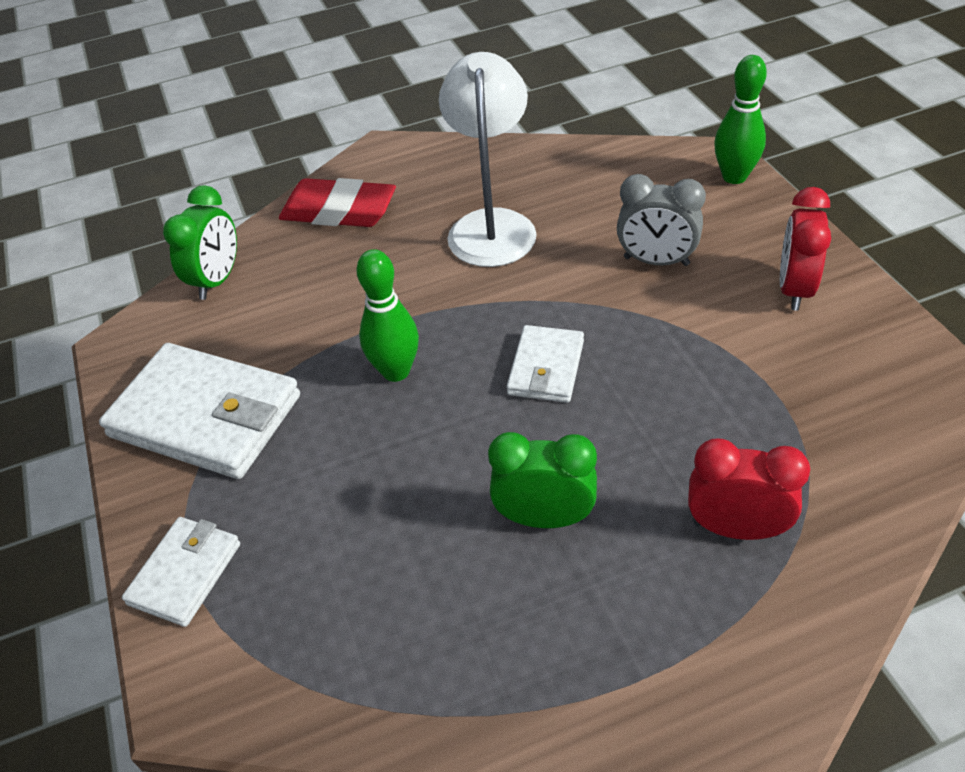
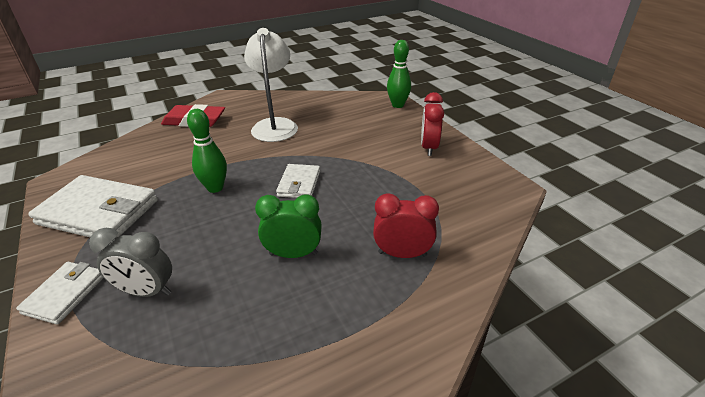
camera: 10 degrees left, 10 degrees down
(217, 280) = (121, 150): green clock -> none
(656, 261) = (359, 138): grey clock -> grey clock (146, 291)

